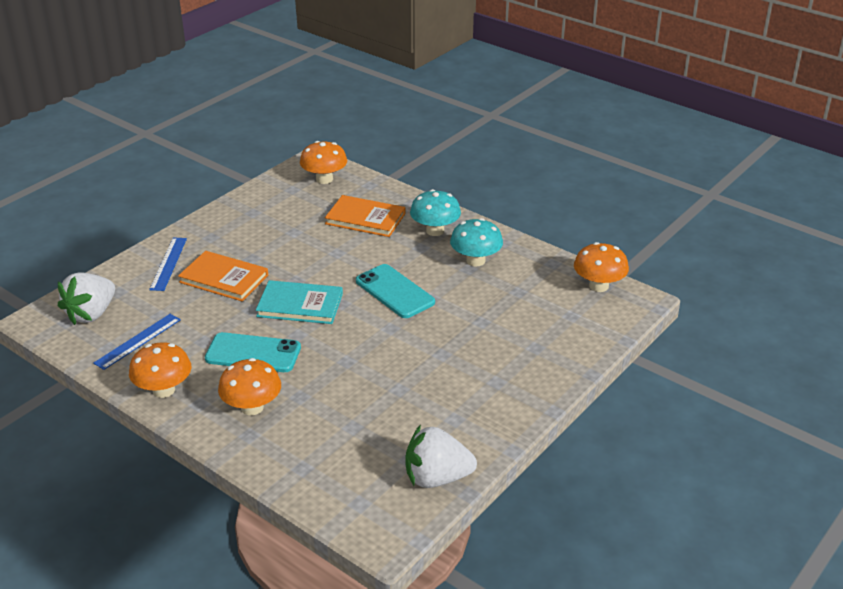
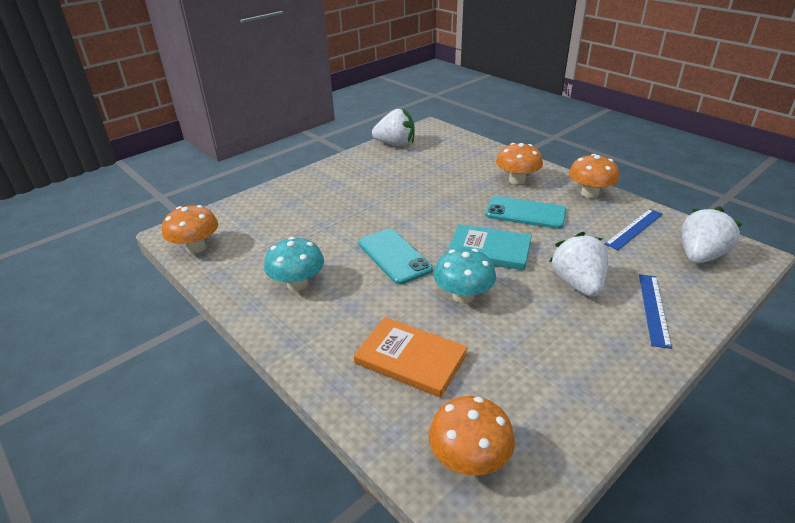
camera: 170 degrees left, 0 degrees up
(224, 279) = (577, 284): orange book -> white strawberry
(435, 231) = (325, 329): turquoise mushroom -> turquoise mushroom (463, 296)

